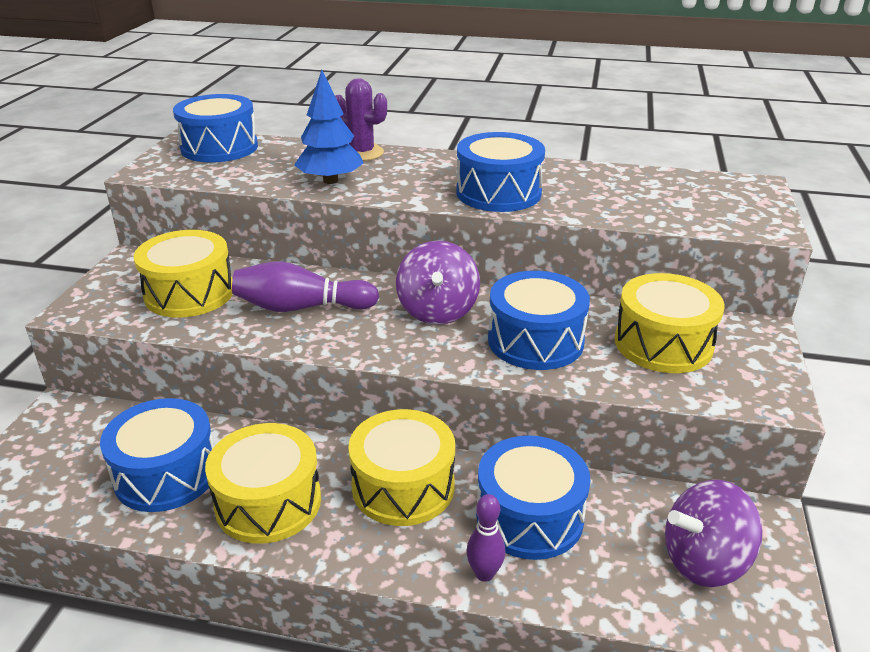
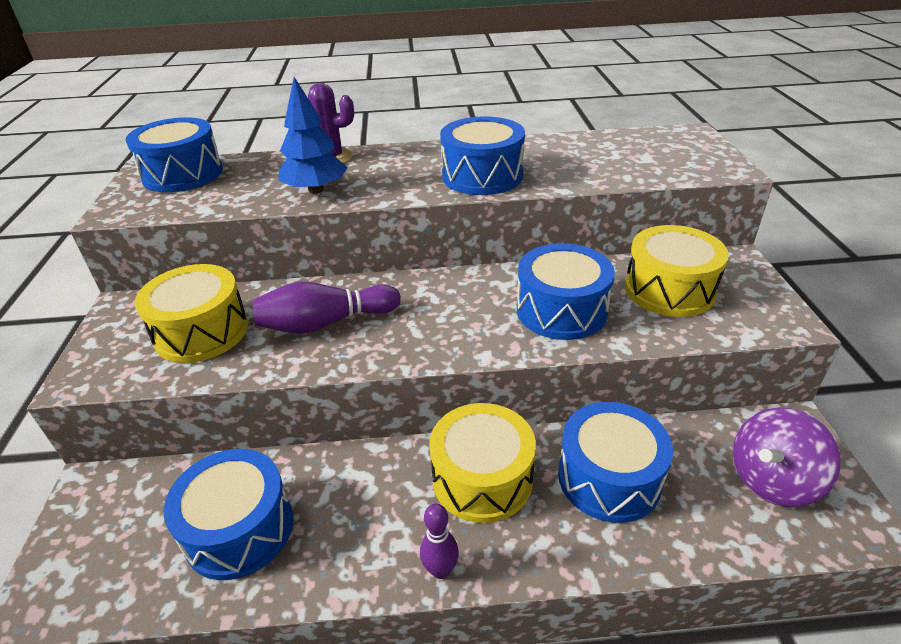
camera: 15 degrees left, 5 degrees up
(268, 502) = (359, 531): yellow drum -> none
(437, 311) = (458, 299): purple spinning top -> none
(484, 573) = (598, 548): purple bowling pin -> purple bowling pin (440, 570)

